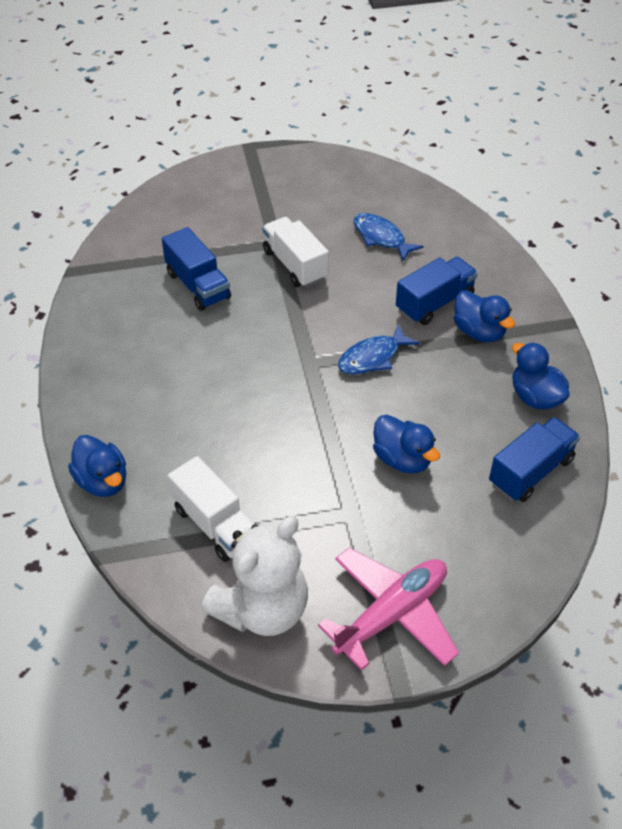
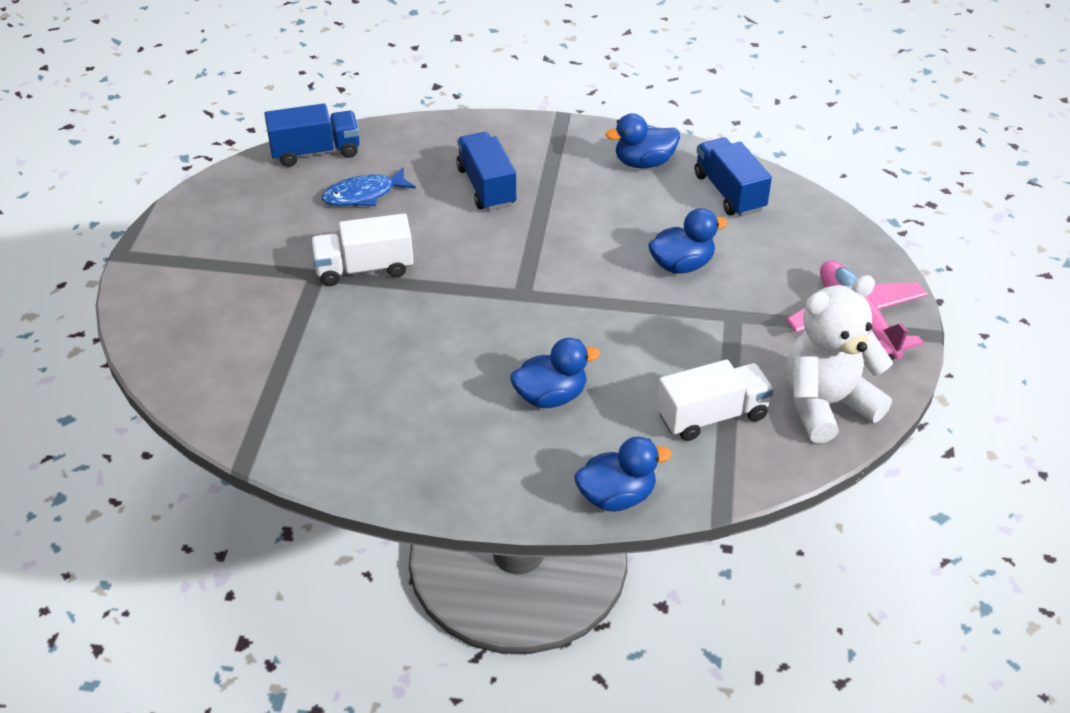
camera: 70 degrees left, 5 degrees down
(198, 285) = (347, 354): blue truck -> blue truck (315, 152)
(262, 609) = (826, 404): white teddy bear -> white teddy bear turned 90 degrees counterclockwise
(372, 357) = (539, 248): blue fish -> none
(479, 332) = (543, 170): blue duck -> blue duck (551, 396)

